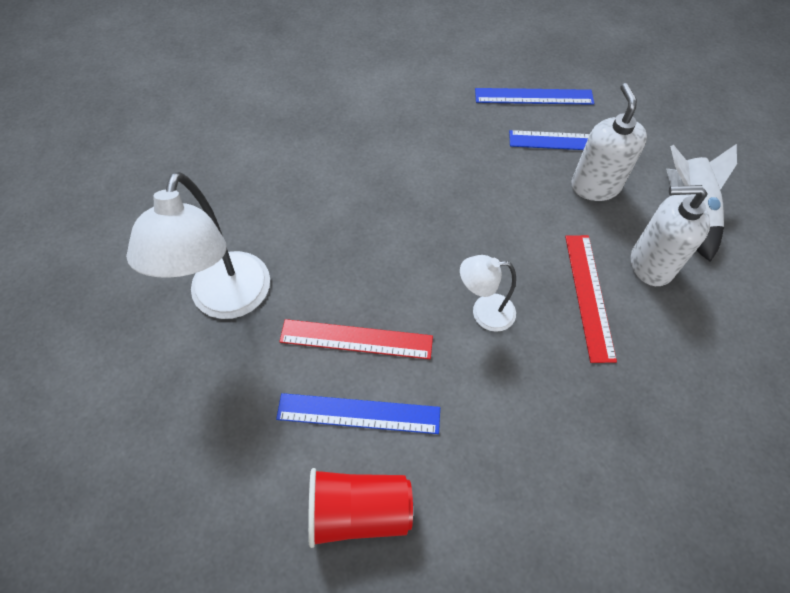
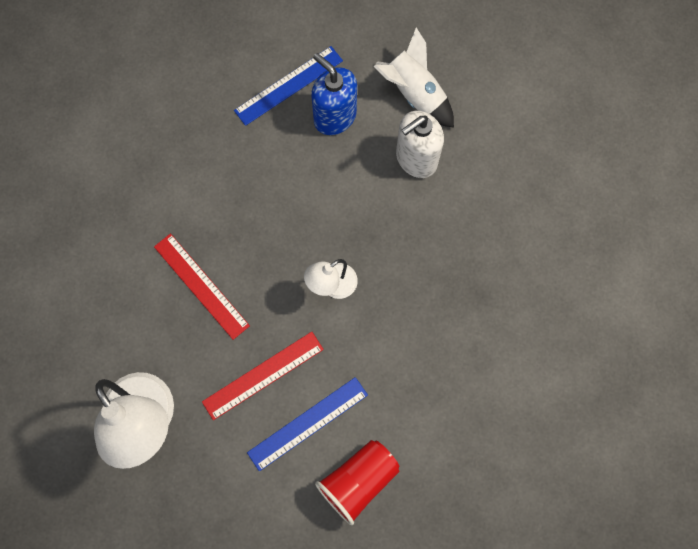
camera: 40 degrees left, 15 degrees up
(533, 96) = (227, 59): blue ruler -> none
(589, 295) = (391, 217): red ruler -> red ruler (201, 286)
(595, 186) = (334, 116): white soap dispenser -> blue soap dispenser

